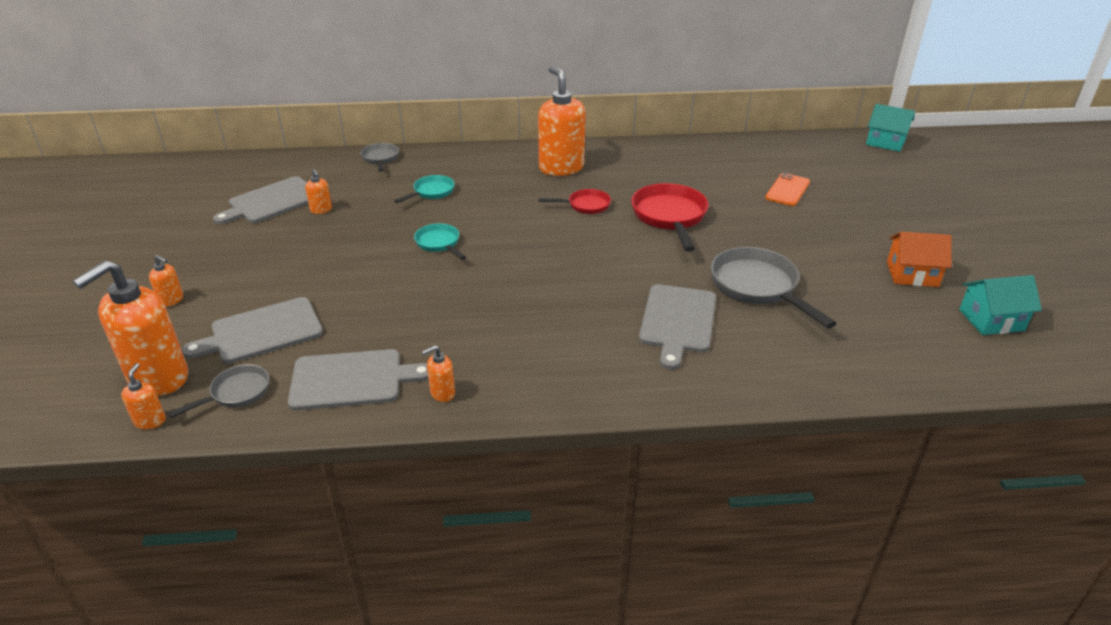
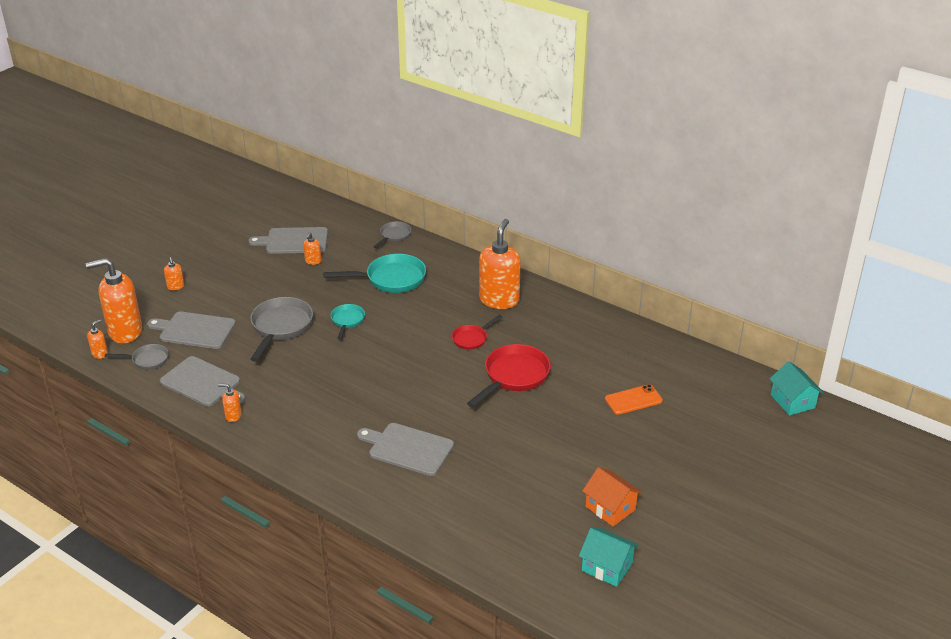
camera: 40 degrees right, 0 degrees up
(431, 192) = (391, 279): turquoise pan -> turquoise pan, size x1.79
(585, 205) = (471, 339): red pan -> red pan turned 105 degrees clockwise
(677, 321) = (408, 448): grey cutting board -> grey cutting board turned 60 degrees clockwise
(758, 287) = (490, 456): grey pan -> grey pan (280, 327)

